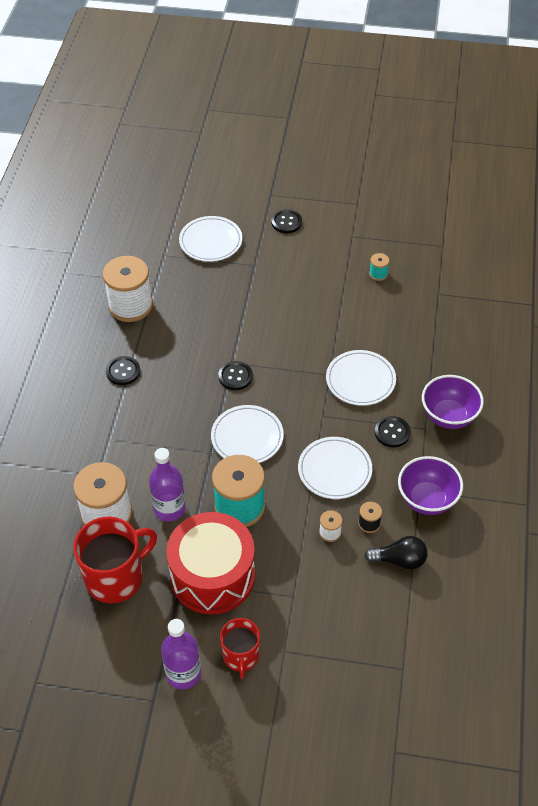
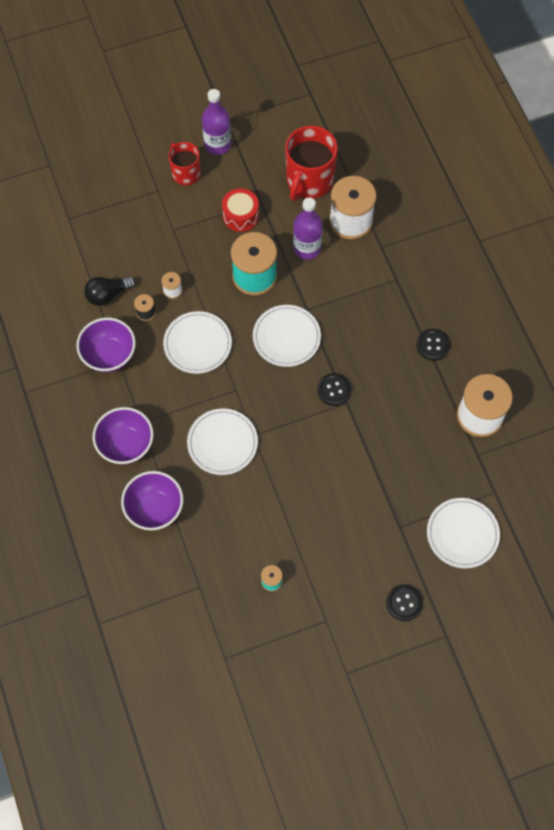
camera: 150 degrees right, 15 degrees up
(212, 575) = (240, 216): red drum -> red drum, size x0.52
(392, 432) = (167, 403): black button -> none
(447, 358) = (155, 509): none -> purple bowl

